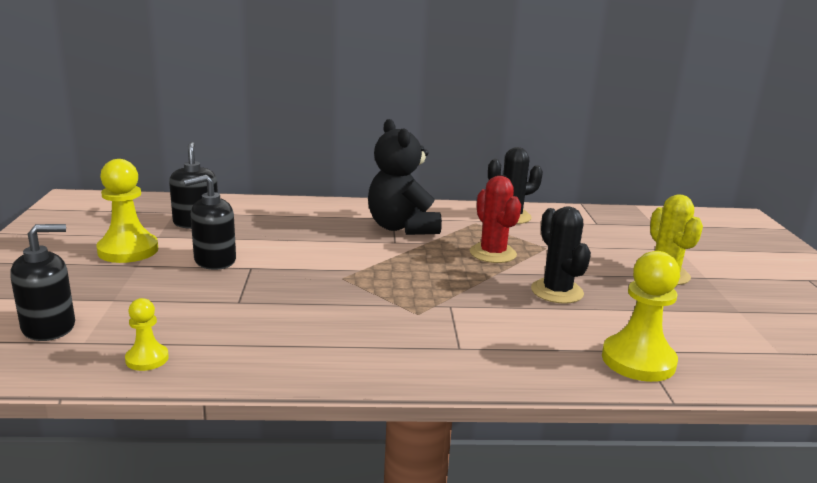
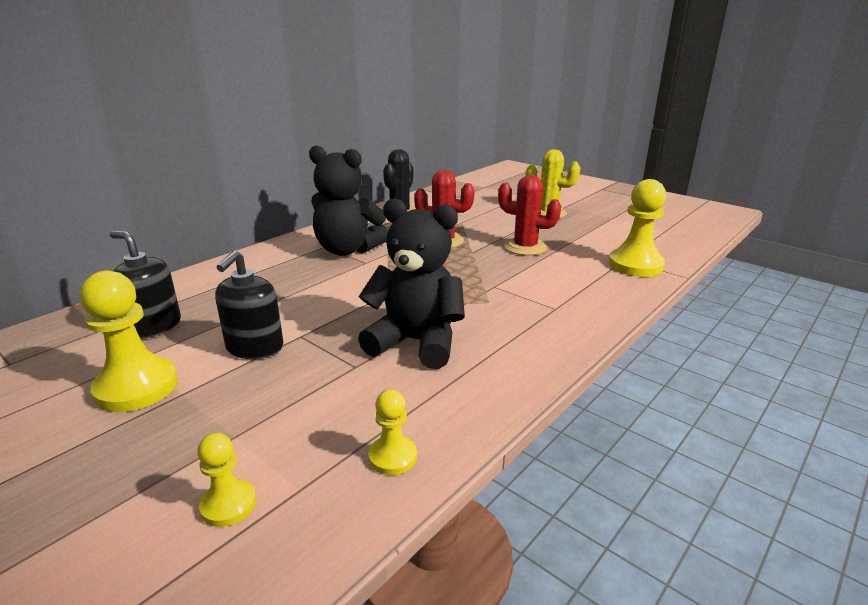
camera: 45 degrees left, 5 degrees up
(49, 327) = (228, 505): black soap dispenser -> yellow pawn
(303, 310) = (416, 342): none -> black teddy bear
(557, 291) = (525, 247): black cactus -> red cactus

